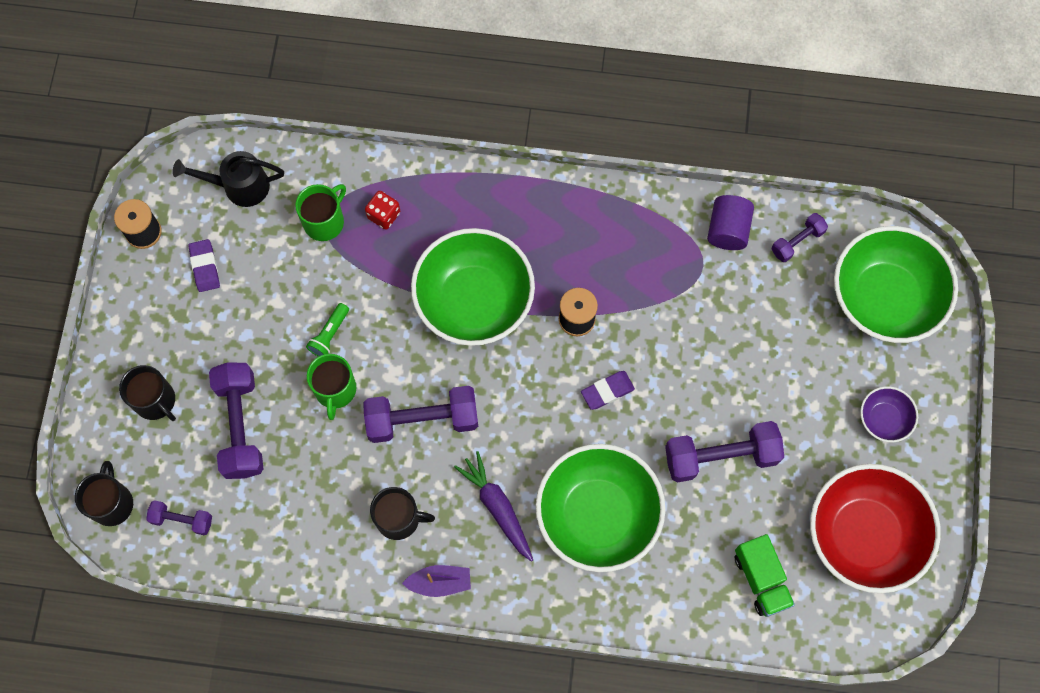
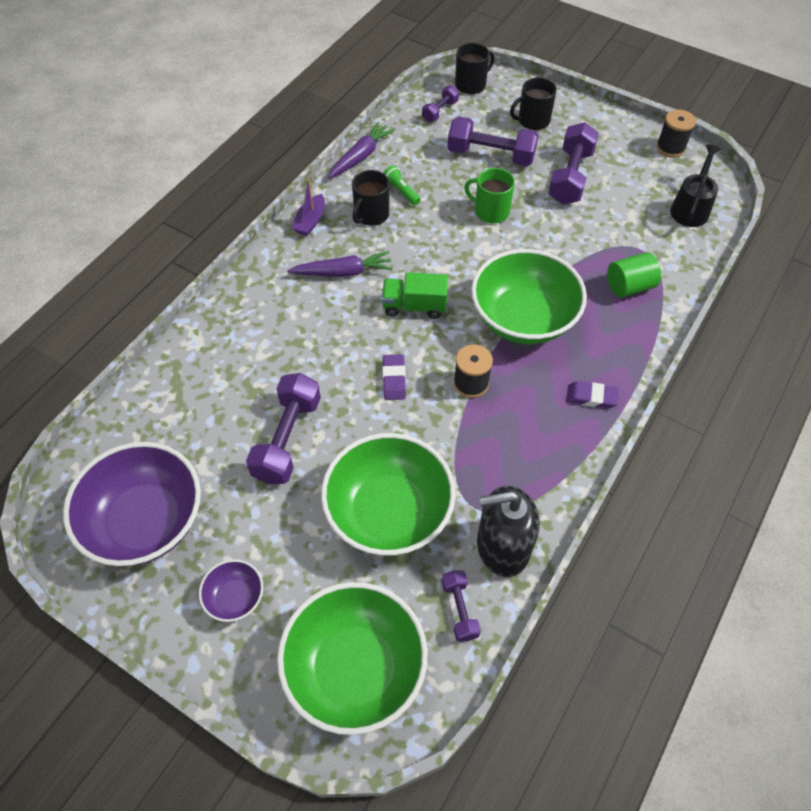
camera: 115 degrees right, 15 degrees down
(112, 503) = (471, 84): black mug -> black mug turned 60 degrees counterclockwise
(205, 267) = (627, 171): purple eraser -> purple eraser (591, 397)
(306, 578) = (361, 156): none -> purple carrot
(324, 221) = (638, 248): green mug -> none
(329, 334) = (537, 222): green flashlight -> green flashlight (401, 191)
(384, 215) = (629, 286): red dice -> green cylinder
(422, 420) = (438, 252): purple dumbbell -> purple dumbbell (570, 177)
(598, 515) = (296, 331): green bowl -> green bowl (389, 512)
(728, 230) = (502, 547): purple cylinder -> black soap dispenser
(761, 579) = (168, 421): green truck -> green truck (414, 306)
(864, 535) = (146, 521): red bowl -> purple bowl

